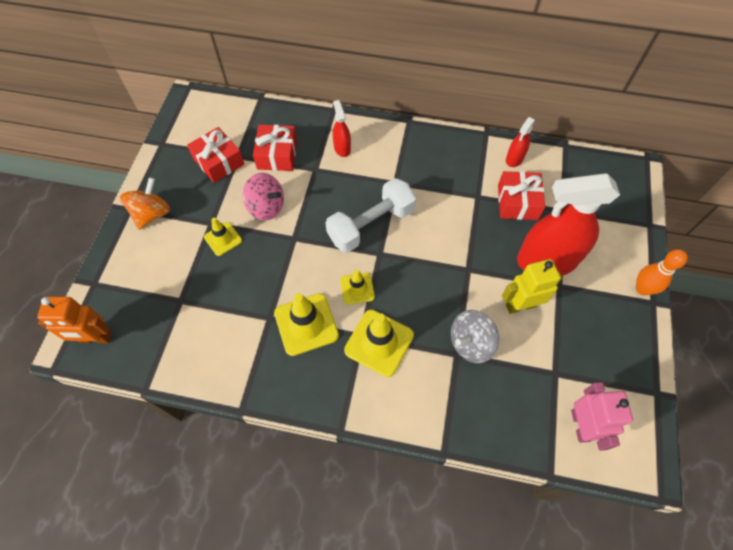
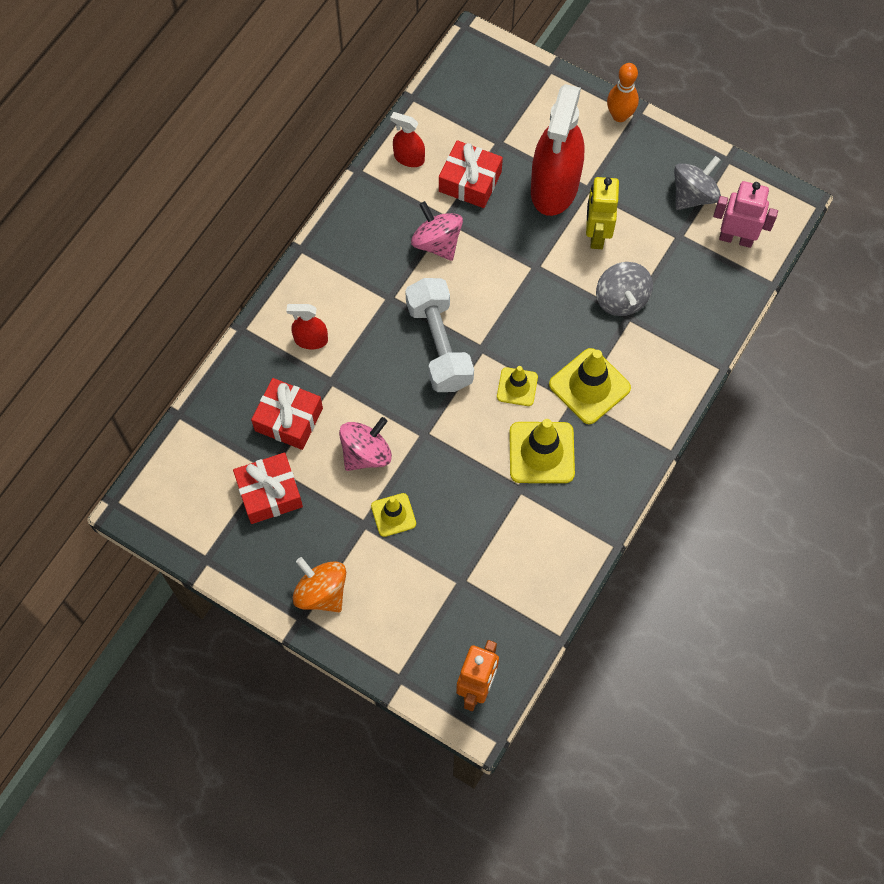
camera: 70 degrees left, 5 degrees up
(454, 197) = (437, 243): none -> pink spinning top
(514, 158) = (409, 158): red spray bottle -> red spray bottle turned 150 degrees clockwise
(602, 373) = (693, 195): none -> grey spinning top

